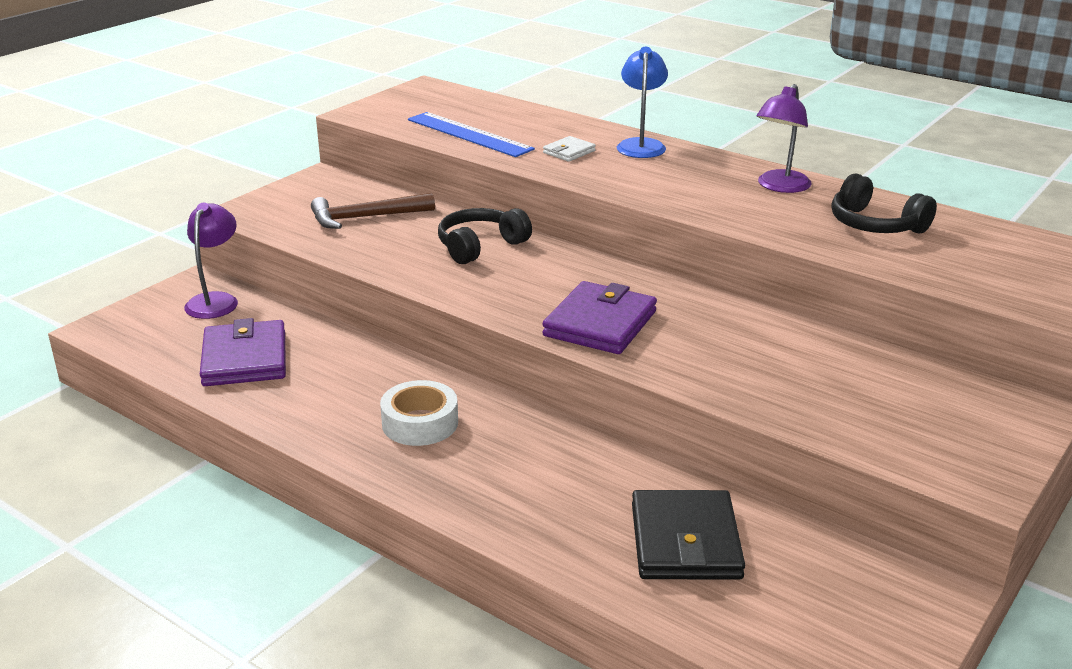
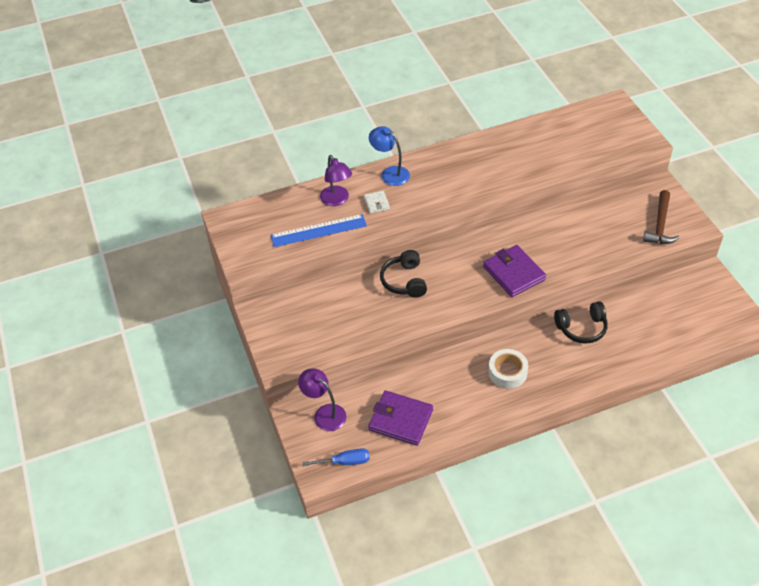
camera: 55 degrees left, 20 degrees up
(136, 340) = (345, 462): none -> blue screwdriver
(365, 218) = (332, 313): brown hammer -> brown hammer (660, 225)
(685, 541) = (643, 324): black wallet -> none
(780, 187) = (478, 153): purple lamp -> purple lamp (337, 200)
(875, 225) = (538, 146): black headphones -> black headphones (581, 328)

